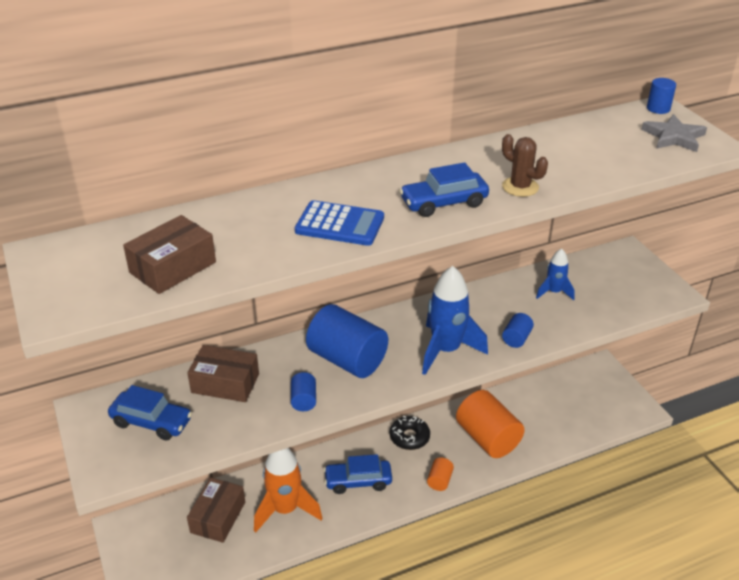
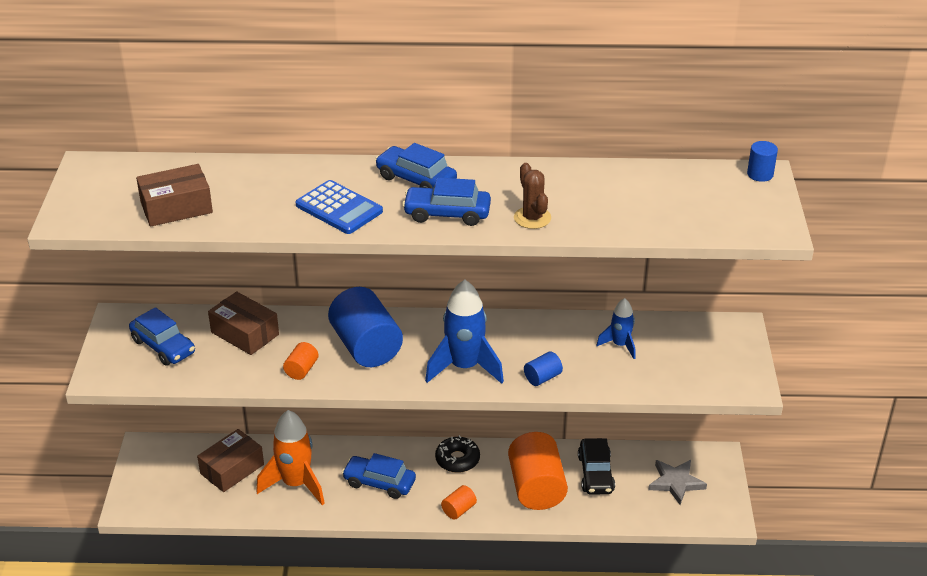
camera: 25 degrees right, 0 degrees up
(304, 400) = (301, 370): blue cylinder -> orange cylinder
(388, 181) = (416, 180): none -> blue car
(524, 410) = (595, 474): none -> black car
(673, 137) = (741, 209): grey star -> grey star (675, 482)

